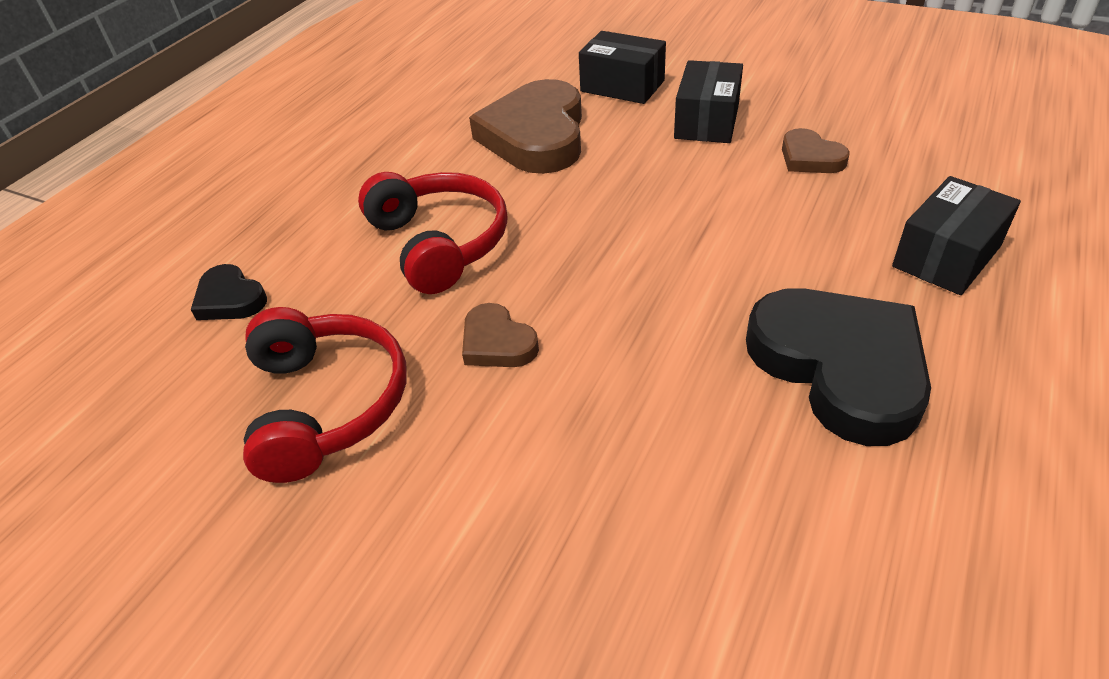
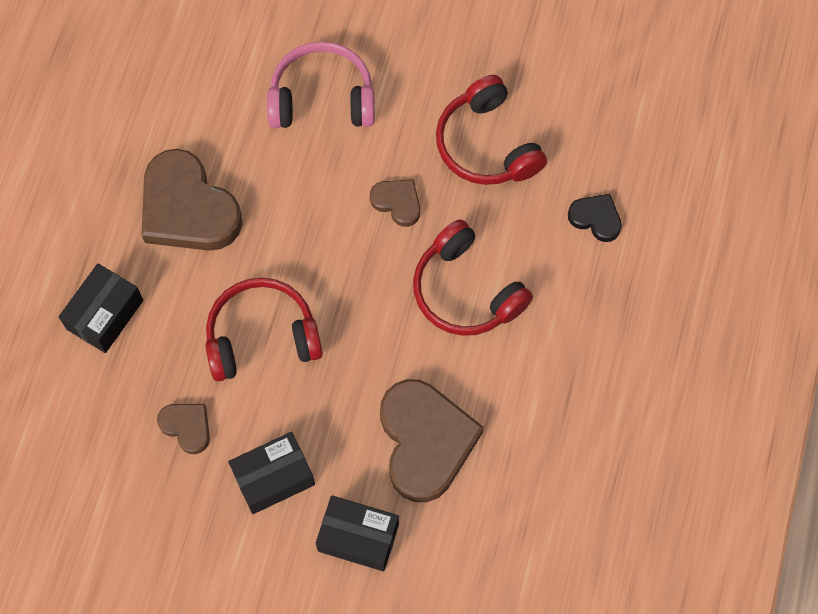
camera: 165 degrees right, 25 degrees up
(587, 516) = (322, 98): none -> pink headphones
(706, 121) = (273, 478): black box -> black box turned 60 degrees clockwise
(717, 221) = (262, 336): none -> red headphones
(839, 367) = (188, 208): black heart -> brown heart

